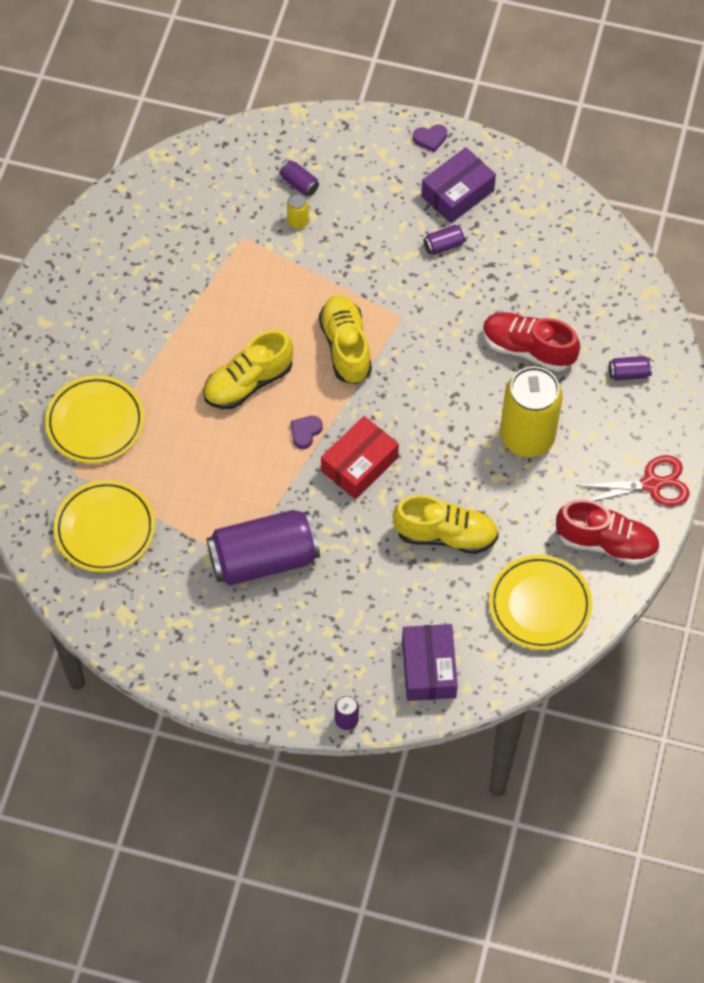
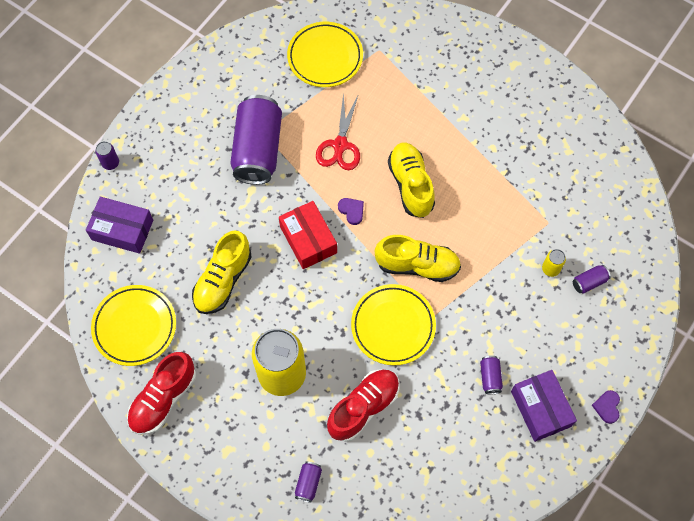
camera: 110 degrees right, 5 degrees up
(95, 422) = (415, 74): yellow plate -> yellow plate (393, 326)
(651, 484) = (198, 457): red scissors -> red scissors (340, 145)

